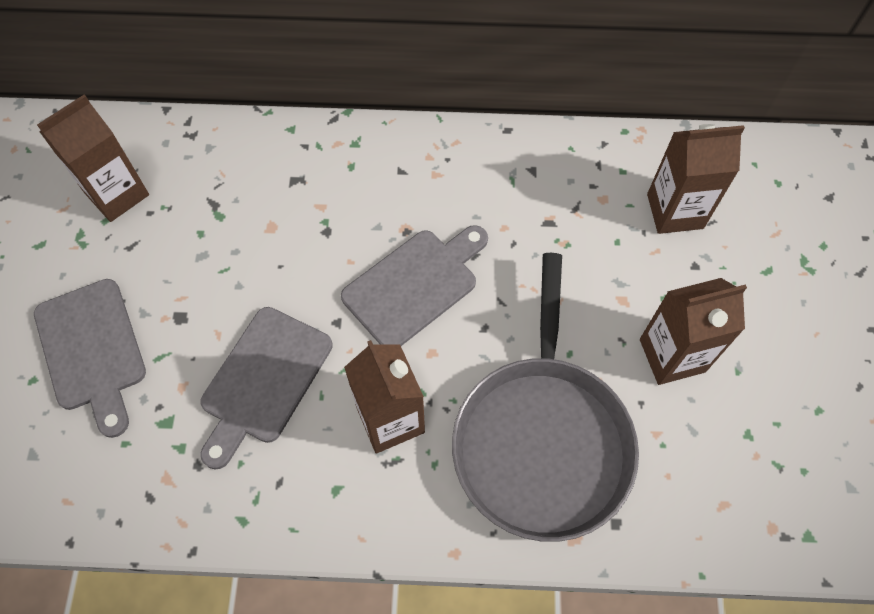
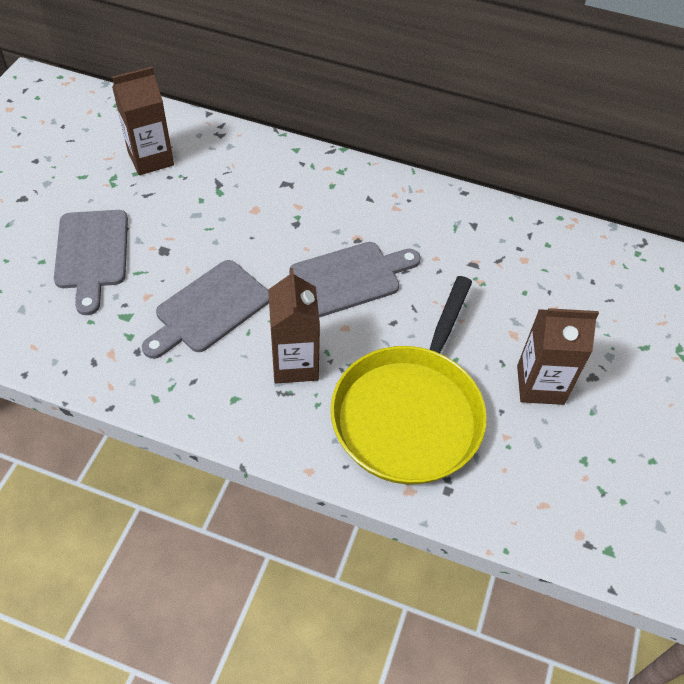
camera: 15 degrees right, 10 degrees down
(542, 440) = (410, 413): grey pan -> yellow pan
(675, 211) = (581, 284): brown carton -> none

